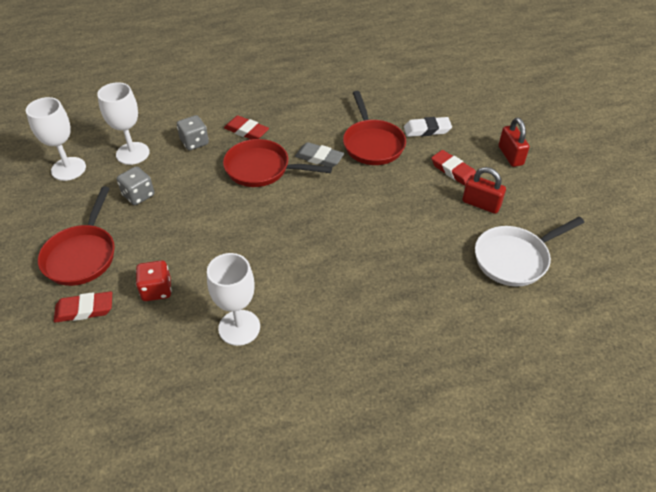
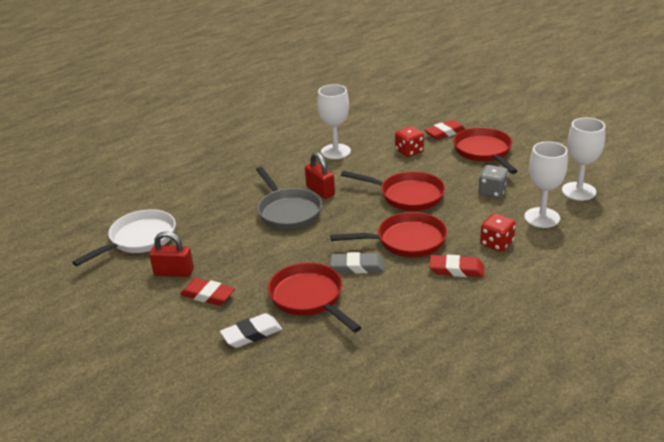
camera: 160 degrees right, 15 degrees down
(194, 142) = (496, 243): grey dice -> red dice
(217, 220) = (407, 195): none -> red pan
(347, 242) = (288, 211): none -> grey pan
(510, 156) = (144, 332): red padlock -> red padlock (320, 191)

